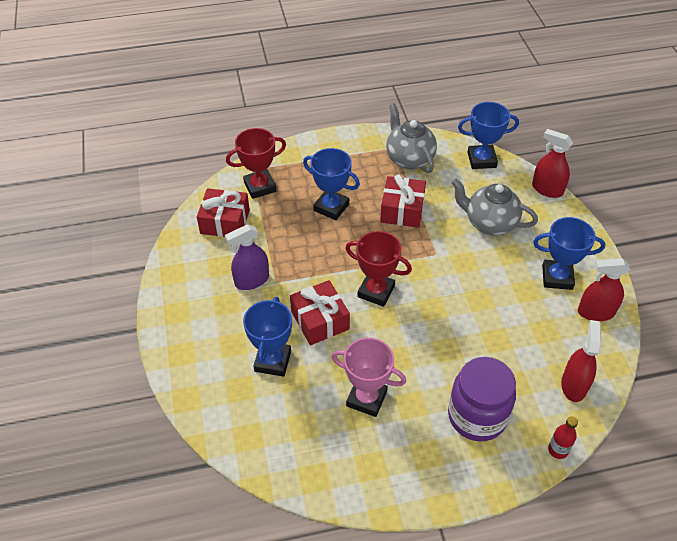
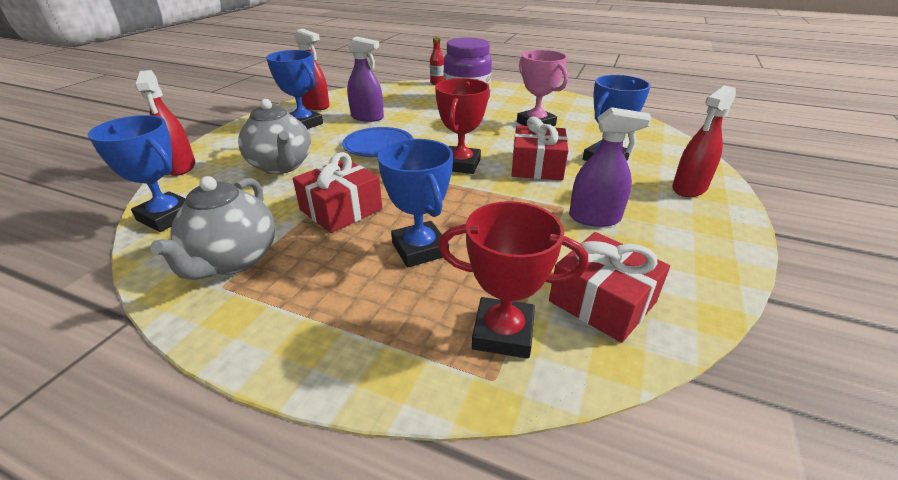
camera: 145 degrees left, 15 degrees down
(376, 291) = (460, 164): red trophy -> red trophy turned 45 degrees clockwise
(460, 282) = (378, 145): none -> blue plate
(523, 319) = (367, 117): none -> purple spray bottle
(574, 385) = (388, 92): red spray bottle -> red spray bottle (689, 188)

